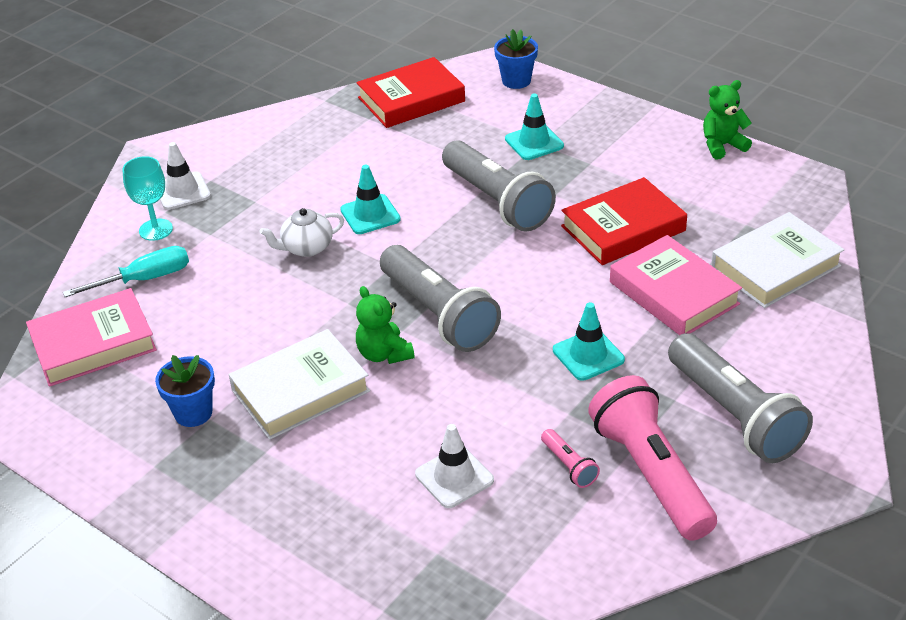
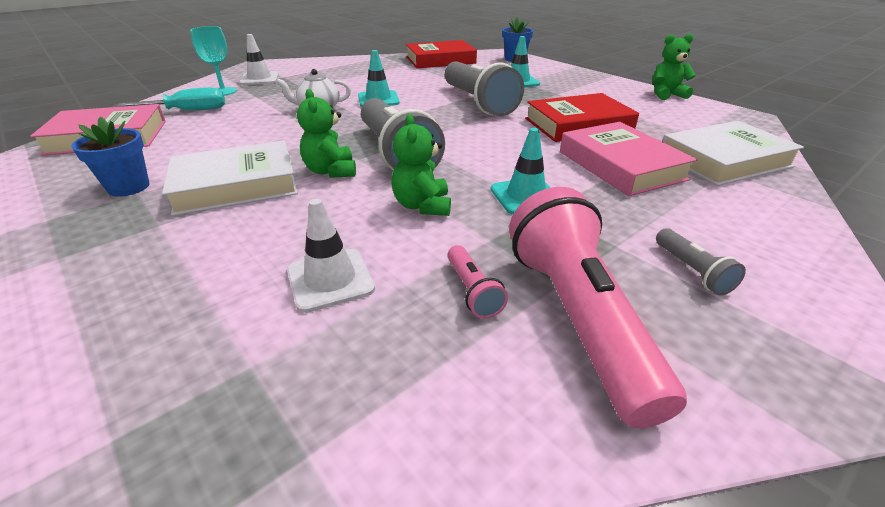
camera: 10 degrees right, 5 degrees down
(496, 384) = (422, 206): none -> green teddy bear
(734, 415) = (692, 271): grey flashlight -> grey flashlight, size x0.43

